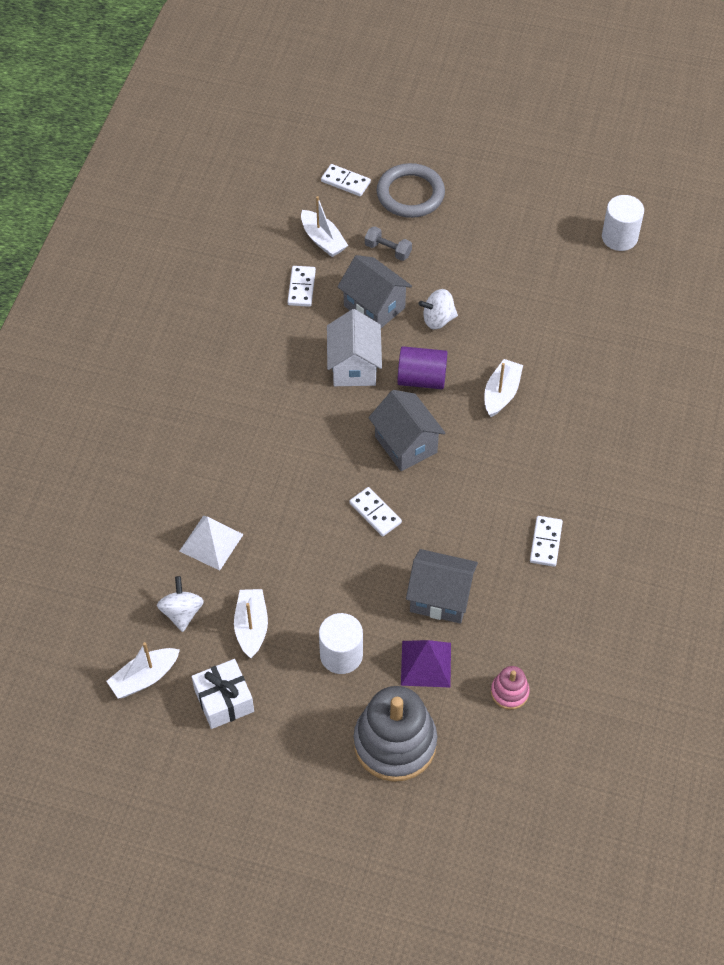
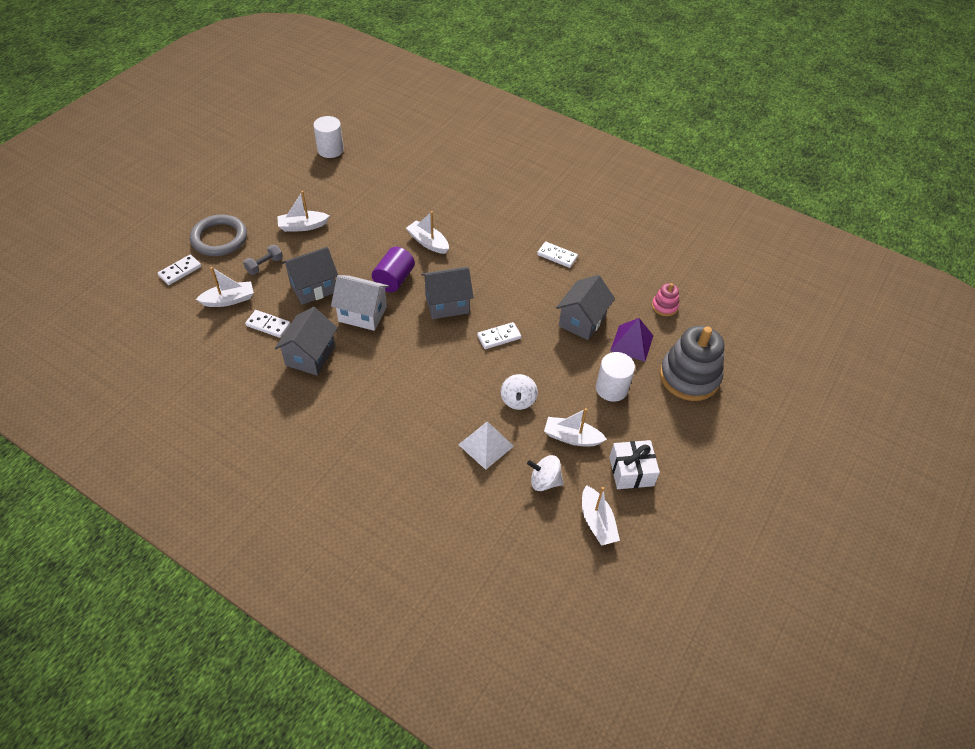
camera: 75 degrees left, 5 degrees down
(274, 341) = (310, 355): none -> grey house
(438, 319) = (346, 256): white spinning top -> white spinning top (518, 400)
(467, 261) = (302, 226): none -> white boat

